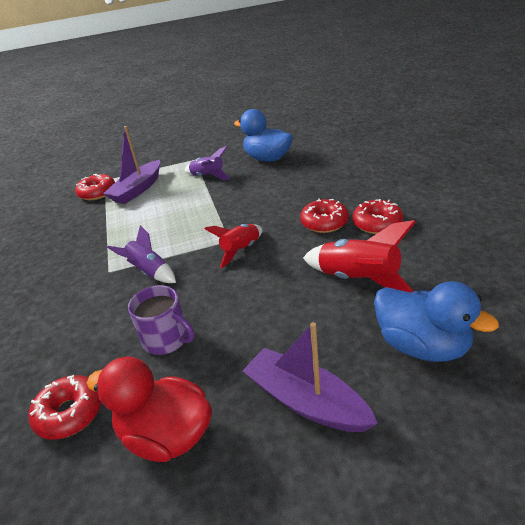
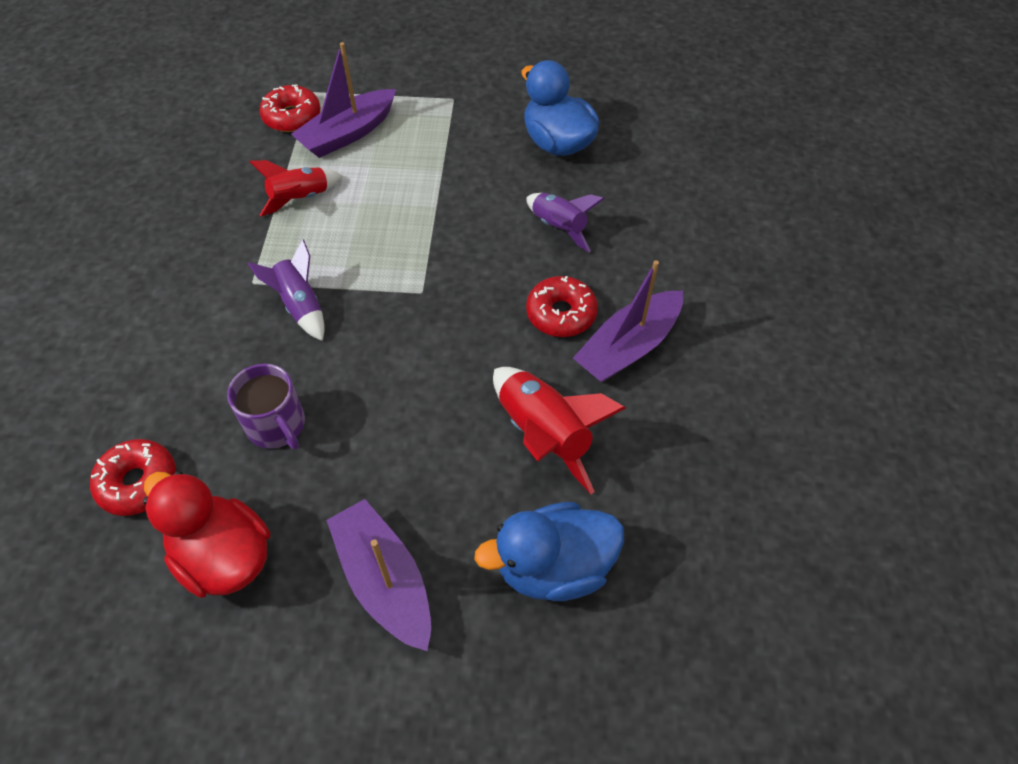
camera: 15 degrees right, 20 degrees up
(208, 176) = (454, 147): purple rocket -> purple rocket (558, 228)
(241, 250) = (428, 317): red rocket -> red rocket (300, 198)
(377, 223) = (628, 347): red donut -> purple boat
(422, 345) = (553, 567): blue duck -> blue duck turned 105 degrees clockwise

